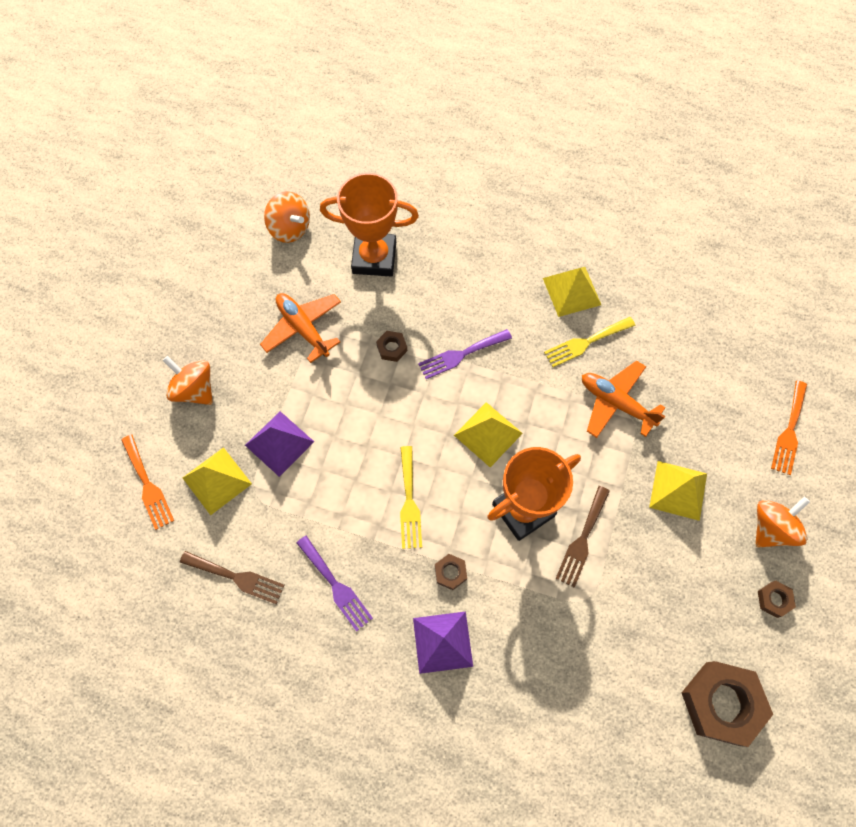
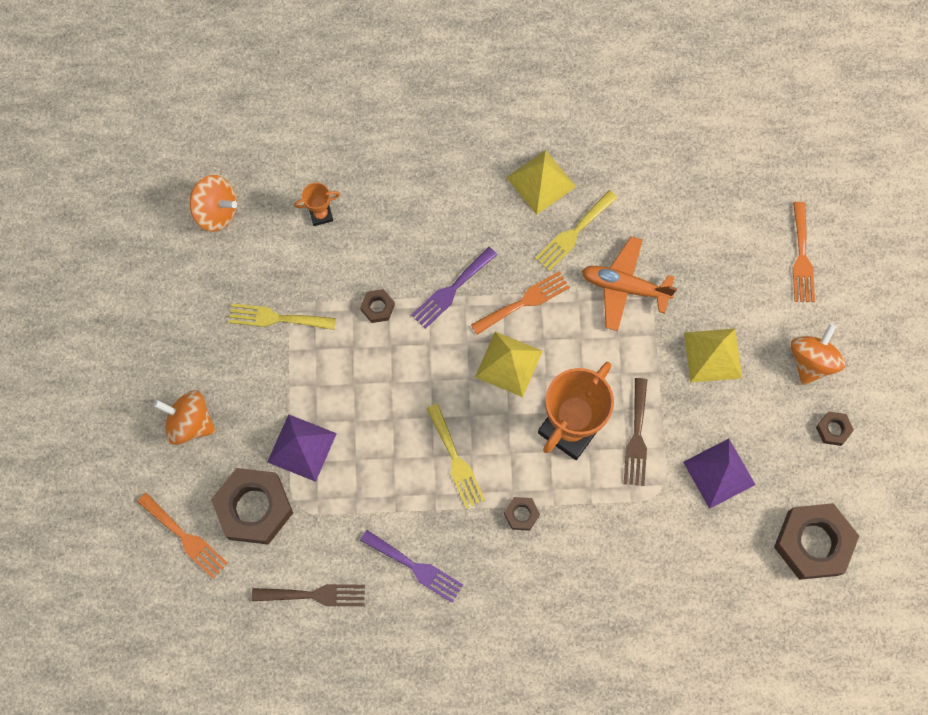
camera: 20 degrees left, 5 degrees up
(217, 480) = (254, 508): yellow pyramid -> brown nut
(303, 328) = (276, 318): orange plane -> yellow fork
(374, 258) = (321, 214): orange trophy -> orange trophy, size x0.45
(442, 642) = (538, 582): purple pyramid -> purple pyramid (719, 473)
(521, 386) = (524, 302): none -> orange fork

